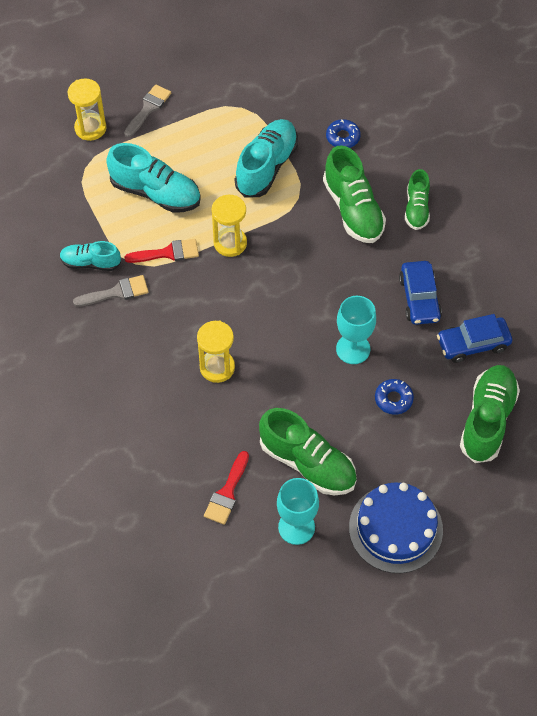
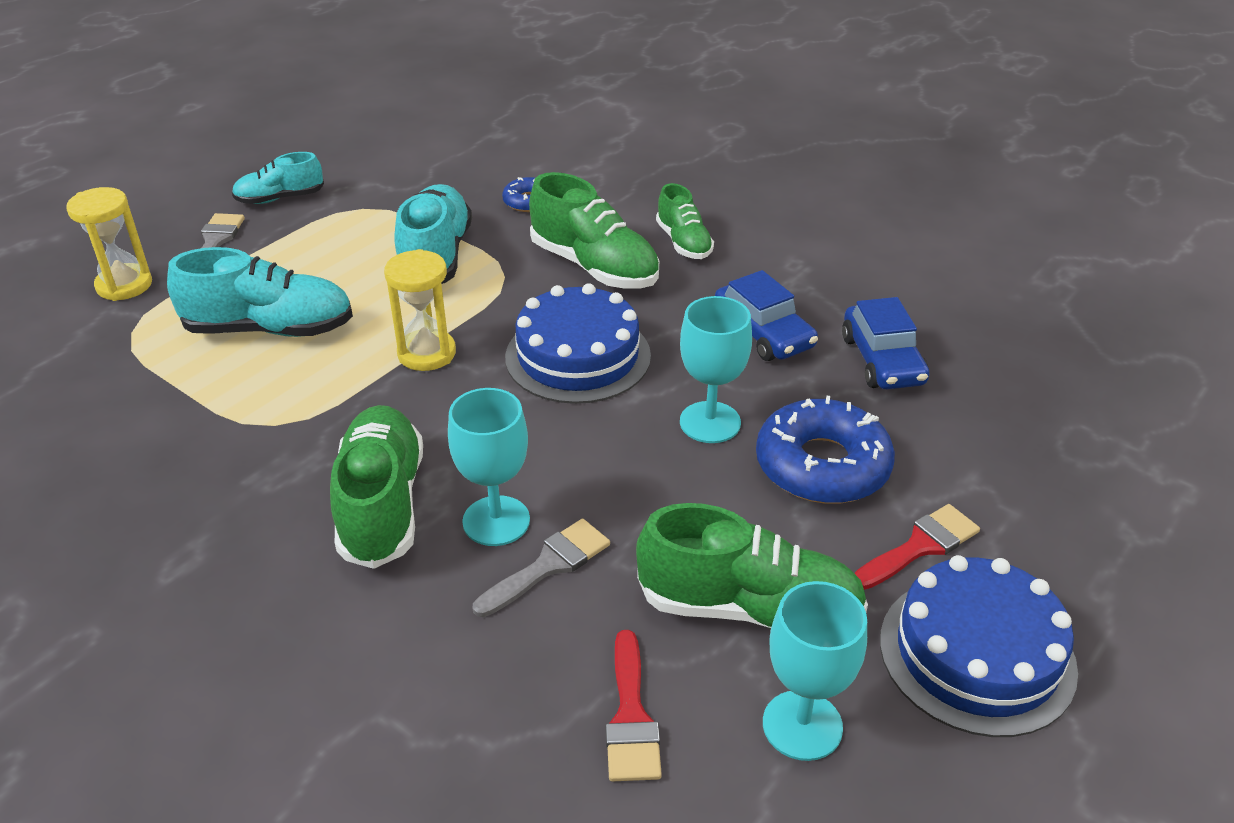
camera: 25 degrees left, 20 degrees down
(90, 263) = (188, 447): turquoise shoe -> turquoise shoe (280, 198)
(116, 292) = (254, 473): grey brush -> grey brush (548, 565)
(167, 253) = (325, 394): red brush -> red brush (920, 546)
(217, 367) = (496, 521): yellow hourglass -> turquoise goblet
(308, 276) = (578, 356): none -> blue cake
(393, 399) = (822, 465): blue donut -> blue donut, size x1.92
(473, 344) = (882, 360): blue car -> blue car turned 60 degrees counterclockwise
(487, 420) = (983, 443): green shoe -> green shoe (382, 504)

